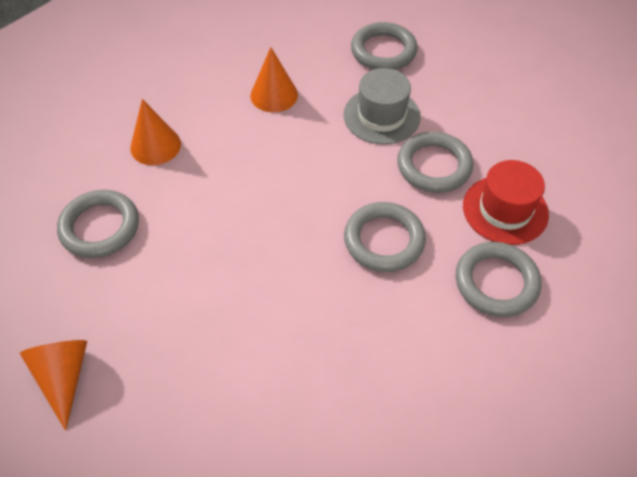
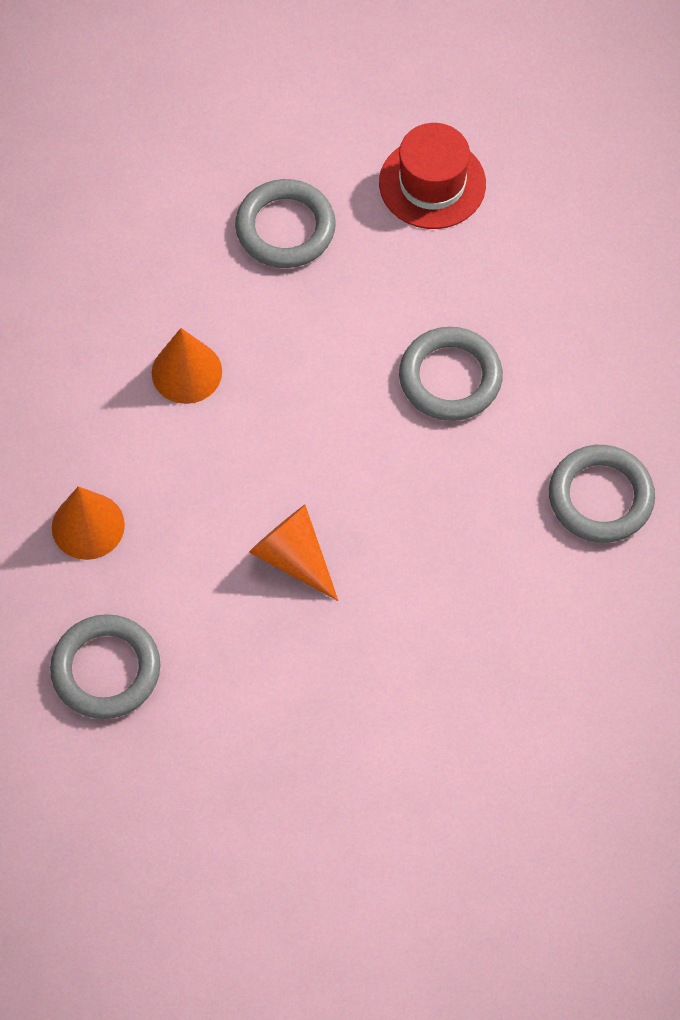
camera: 30 degrees left, 10 degrees up
(63, 377) = (206, 857): orange cone -> orange cone (293, 557)
(381, 116) = (344, 335): grey hat -> none
(384, 240) = (449, 510): grey ring -> none
(505, 210) = (563, 397): red hat -> red hat (432, 183)

